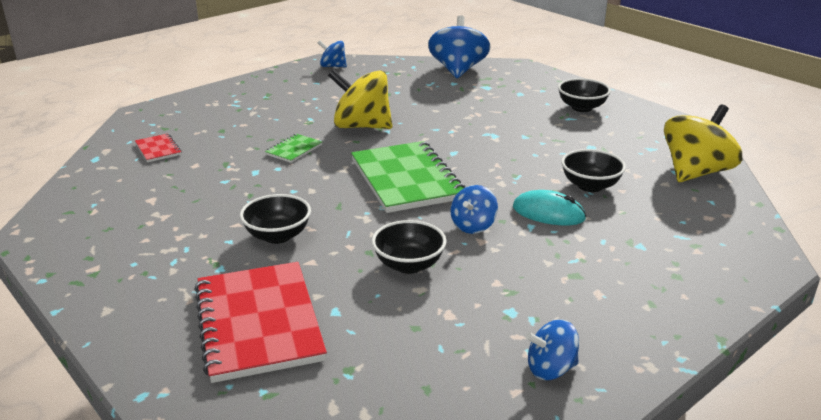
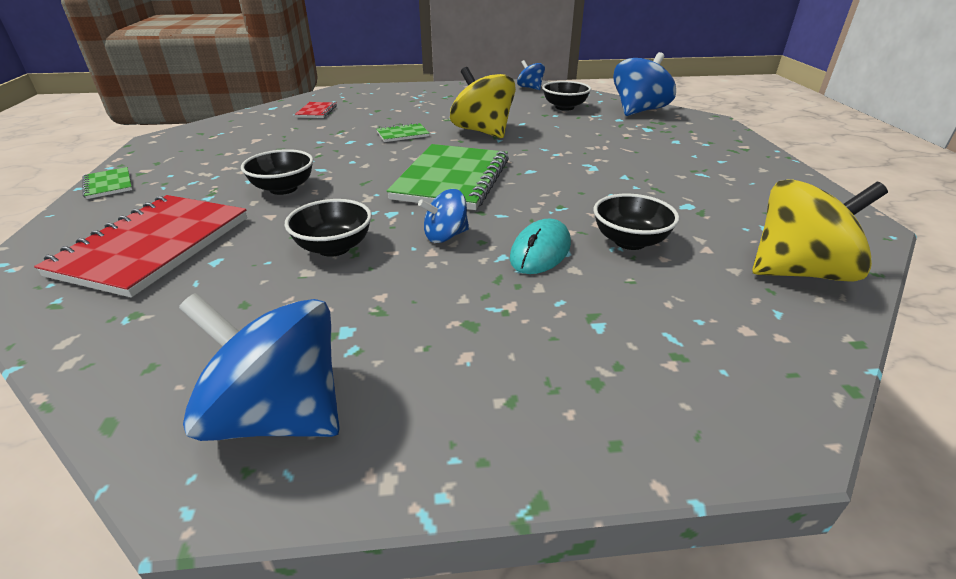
camera: 35 degrees right, 5 degrees up
(85, 295) = (108, 185): none -> green notebook
(548, 213) = (540, 251): turquoise mouse -> turquoise mouse turned 60 degrees clockwise
(550, 369) = (279, 415): blue spinning top -> blue spinning top, size x1.85
(581, 108) = (730, 168): black bowl -> black bowl (564, 107)

